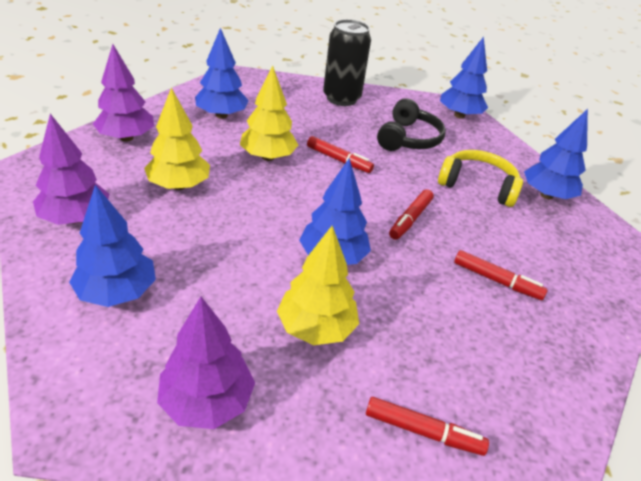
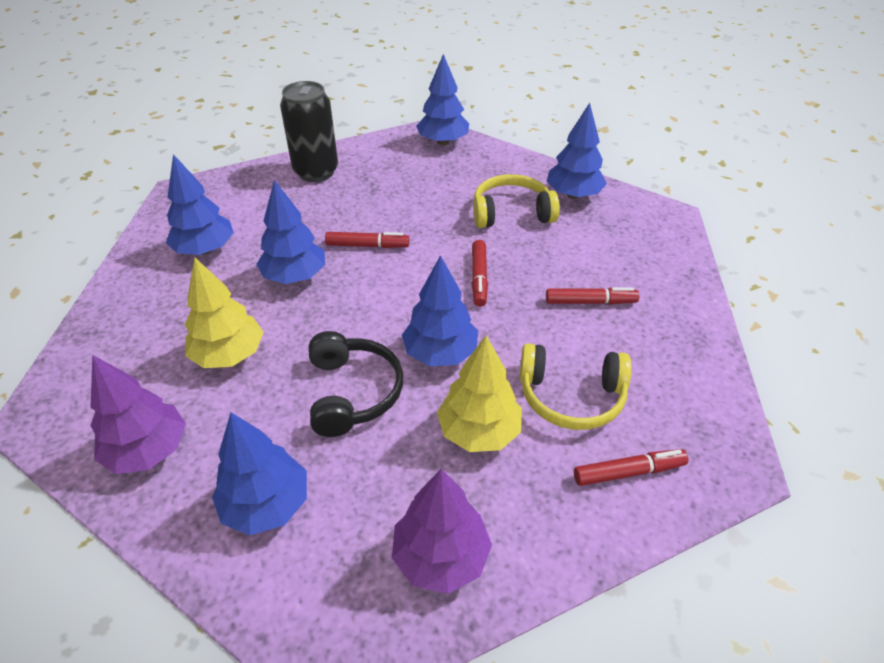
camera: 25 degrees left, 5 degrees up
(126, 138) = (120, 328): purple tree -> none
(268, 157) = (295, 276): yellow tree -> blue tree
(408, 139) = (415, 190): black headphones -> black headphones (352, 392)
(418, 343) = (571, 396): none -> yellow headphones

